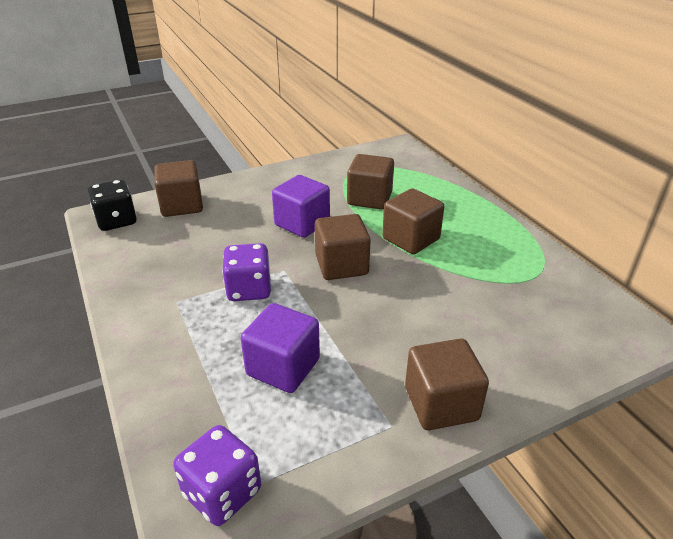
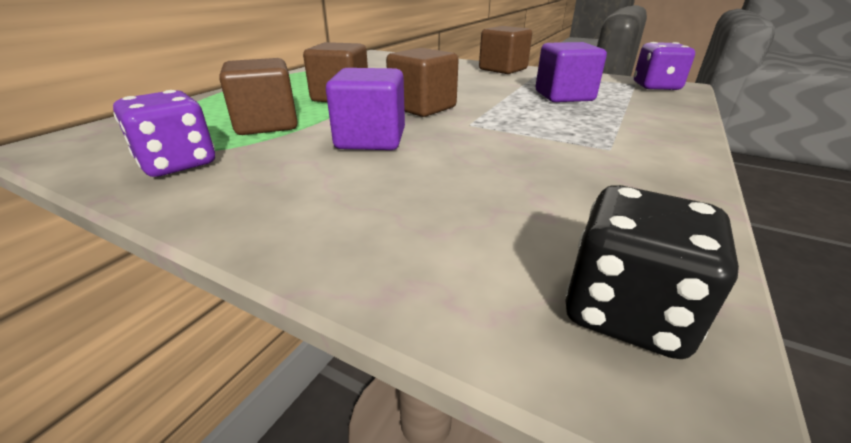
camera: 125 degrees left, 5 degrees down
(182, 205) = (447, 253): brown cube -> none
(249, 289) = (524, 127): purple dice -> purple dice (178, 164)

